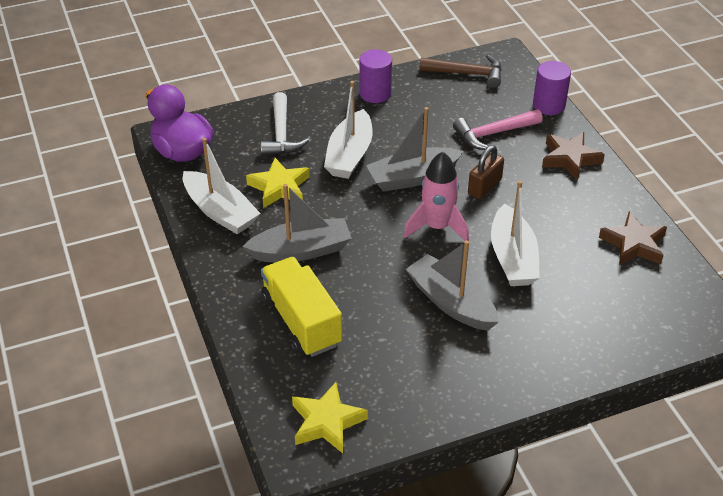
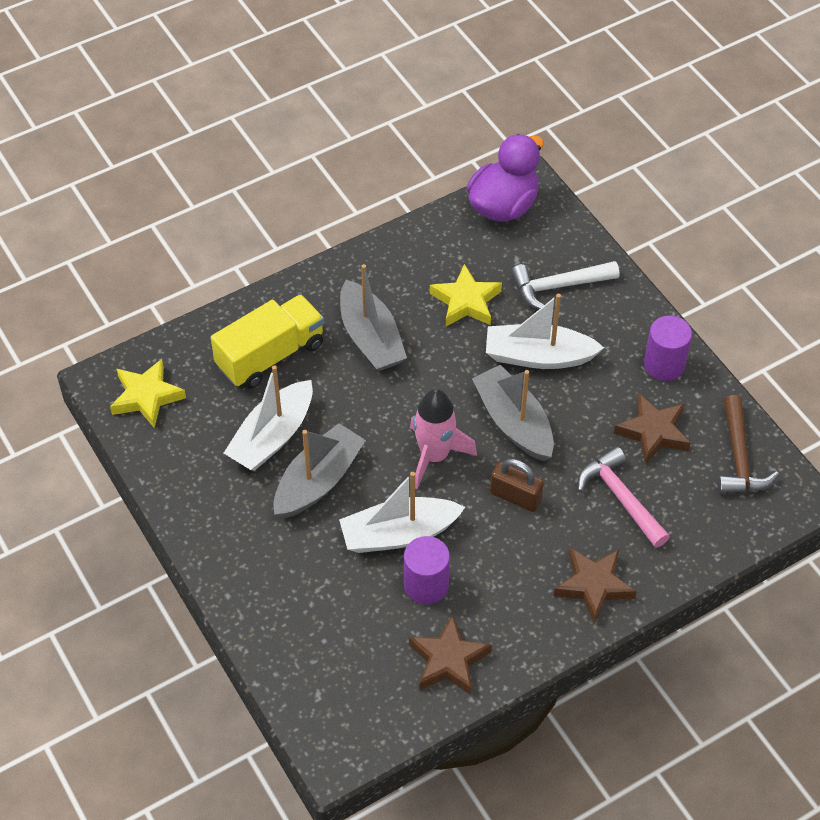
camera: 80 degrees right, 10 degrees up
(220, 212) = (415, 258): white boat -> white boat (272, 436)
(436, 109) = (653, 432): none -> brown star
(548, 105) = (699, 556): purple cylinder -> purple cylinder (426, 585)

